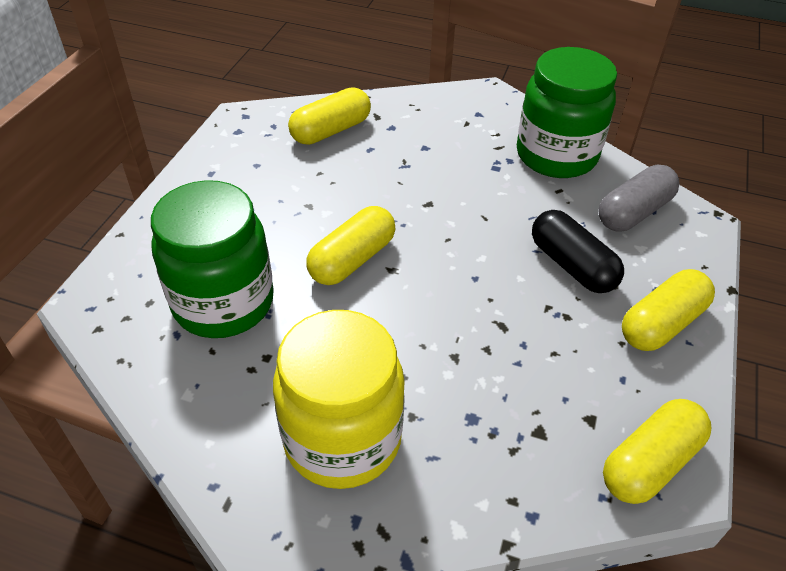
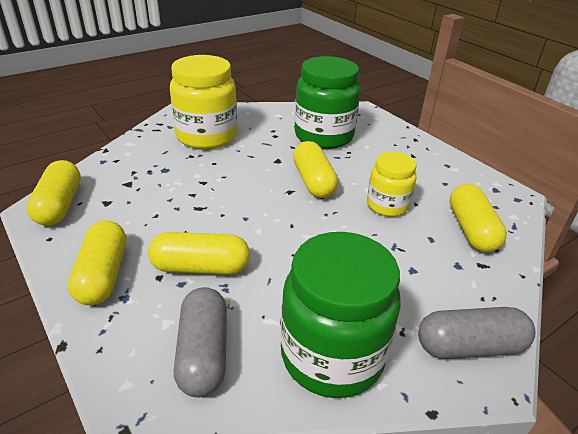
camera: 125 degrees right, 10 degrees down
(343, 189) = (387, 205): none -> yellow jar
(474, 104) = (470, 346): none -> grey capsule
(572, 265) = (201, 267): black capsule -> yellow capsule

